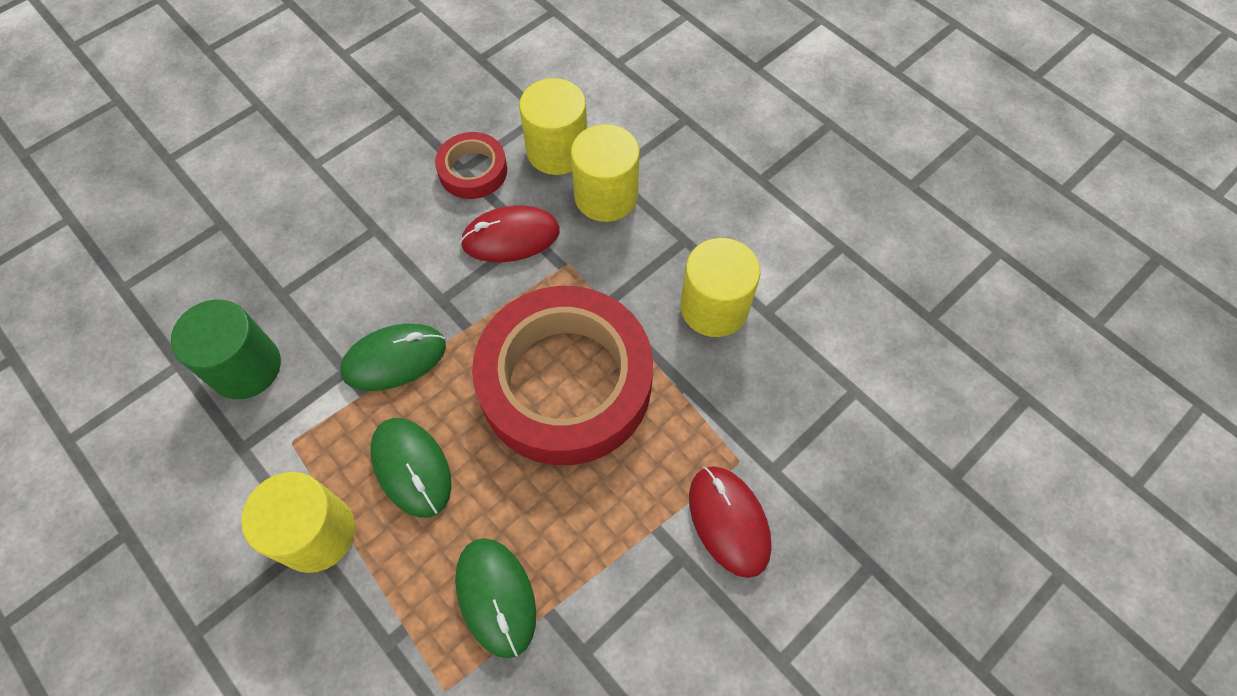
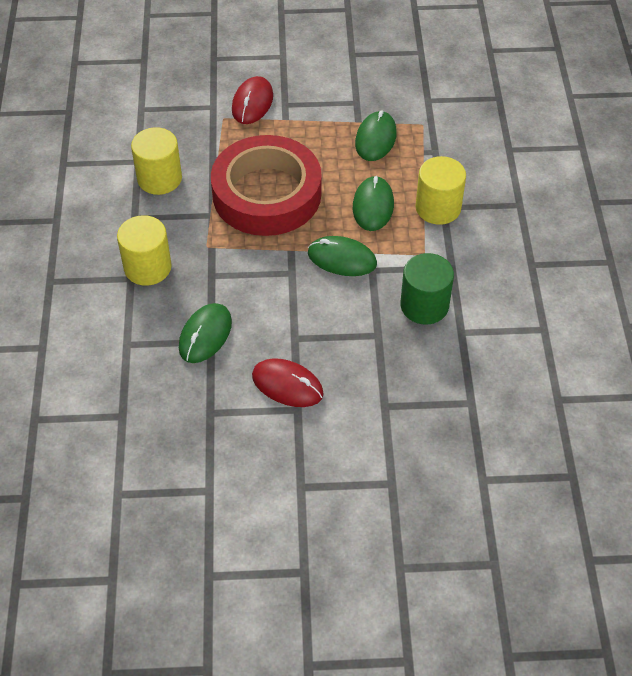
camera: 140 degrees left, 10 degrees down
(473, 170) = (205, 335): red tape -> green mouse
(510, 237) = (223, 280): red mouse -> red mouse (287, 385)
(557, 151) = (144, 313): yellow cylinder -> none

